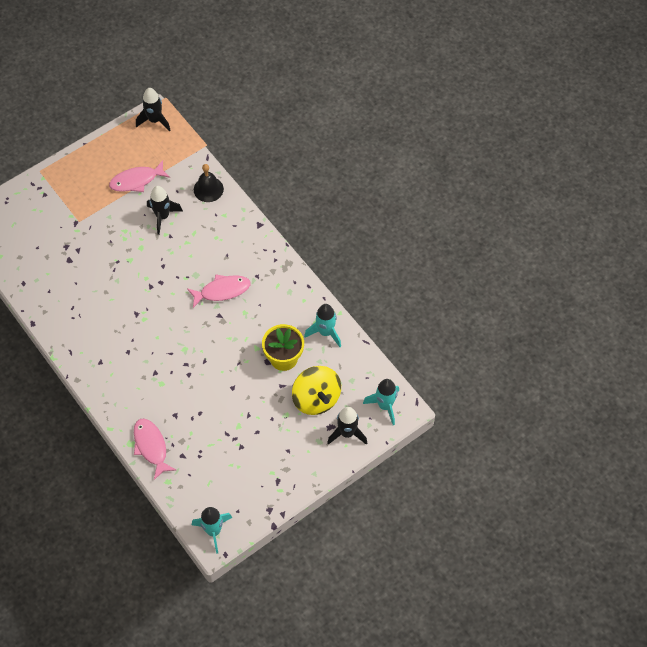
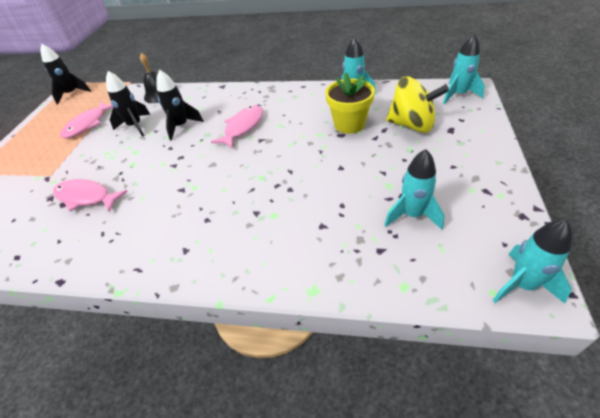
camera: 40 degrees left, 15 degrees down
(151, 447) = (339, 272): pink fish -> pink fish (86, 197)
(222, 454) = (412, 215): none -> turquoise rocket
(347, 433) = (468, 124): black rocket -> black rocket (181, 126)

